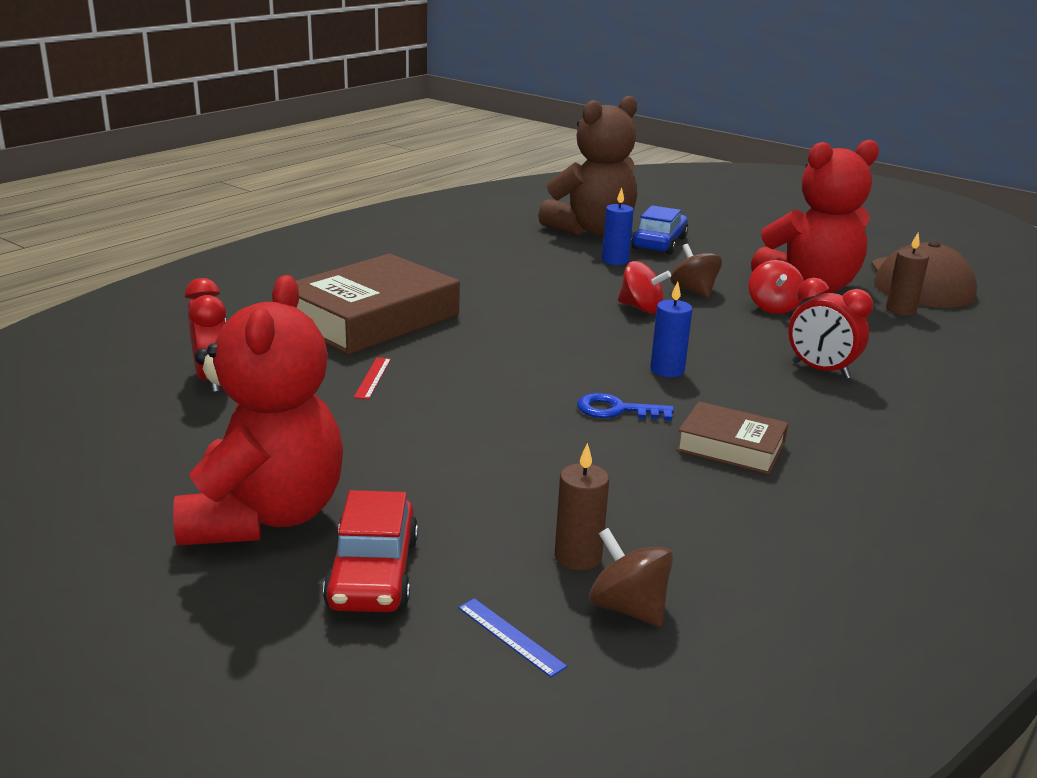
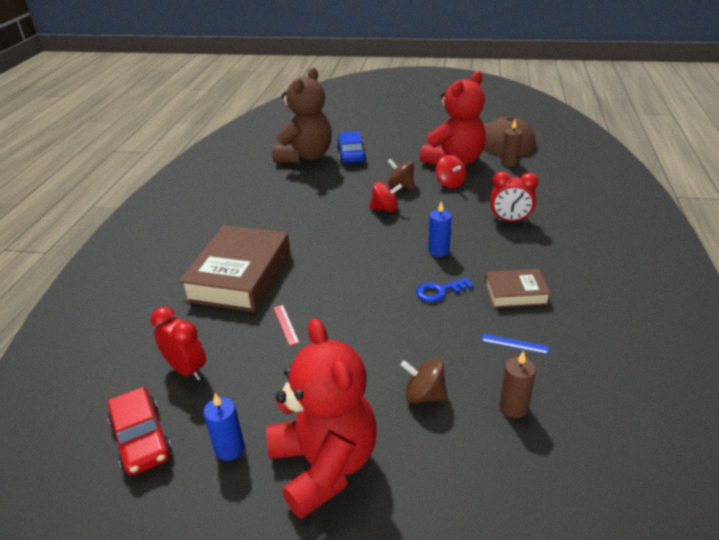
camera: 25 degrees left, 10 degrees up
(373, 572) = (424, 475): red car -> red car (141, 439)
(510, 636) = (532, 481): blue ruler -> blue ruler (514, 344)
(615, 260) = (339, 176): blue candle -> blue candle (229, 448)
(628, 608) = (566, 430): brown spinning top -> brown spinning top (424, 395)

